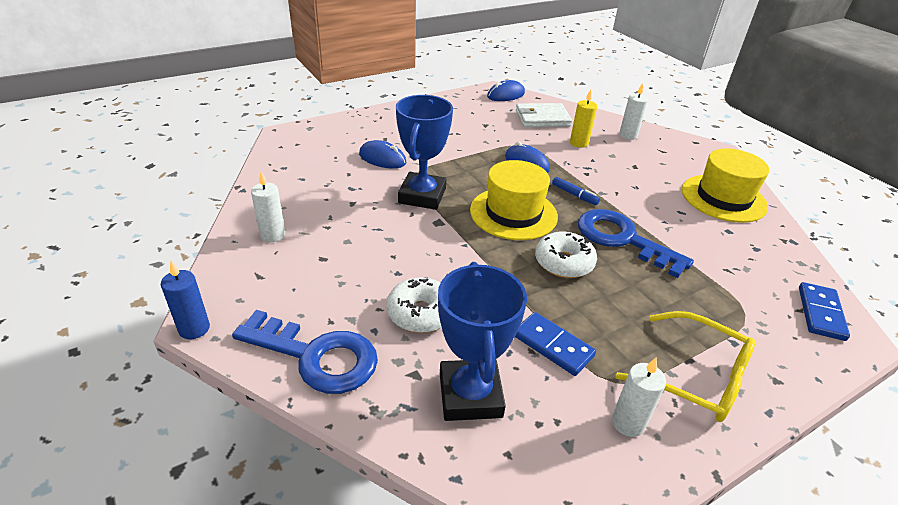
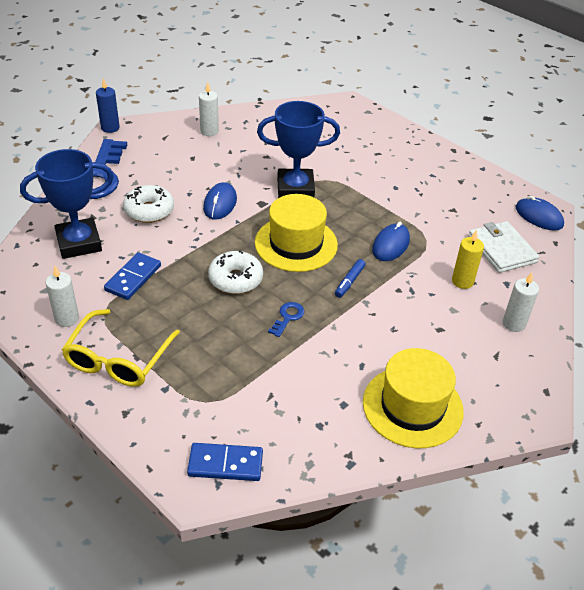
camera: 75 degrees right, 5 degrees up
(382, 158) = (342, 158): blue mouse -> blue mouse (220, 204)
(622, 239) = (287, 317): blue key -> blue key, size x0.42

